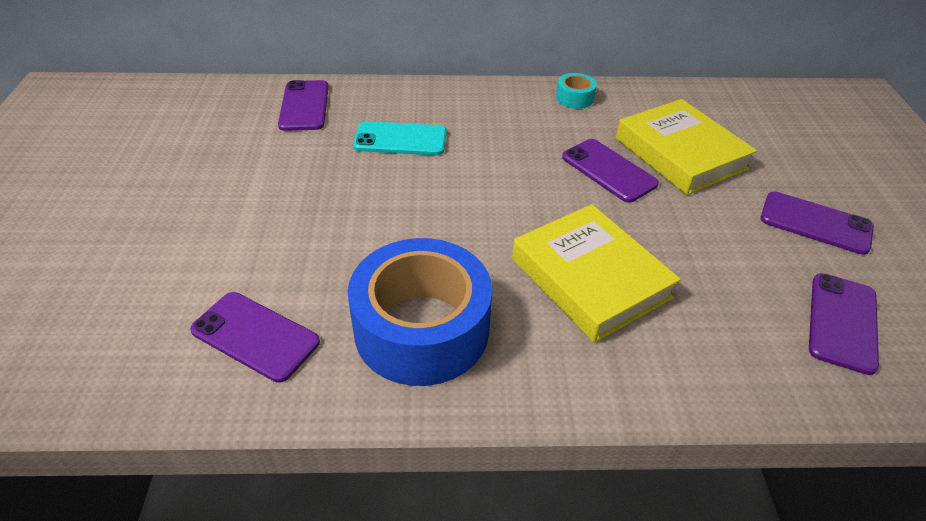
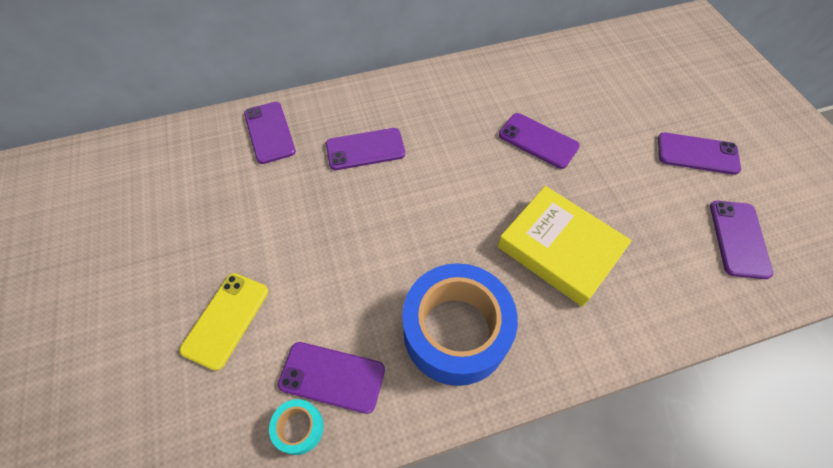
camera: 15 degrees left, 15 degrees up
(169, 255) = (226, 320): none -> yellow phone
(400, 139) = (365, 149): turquoise phone -> purple phone
(574, 98) = (487, 71): turquoise tape -> turquoise tape (299, 428)
(680, 153) = (584, 110): yellow book -> none

